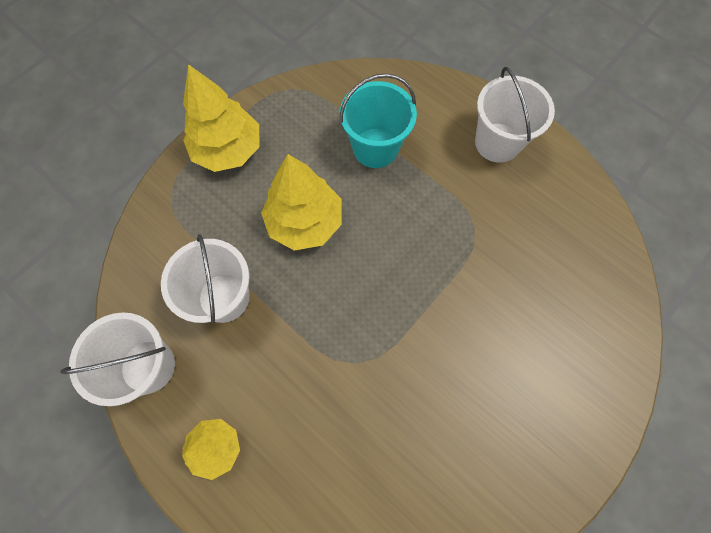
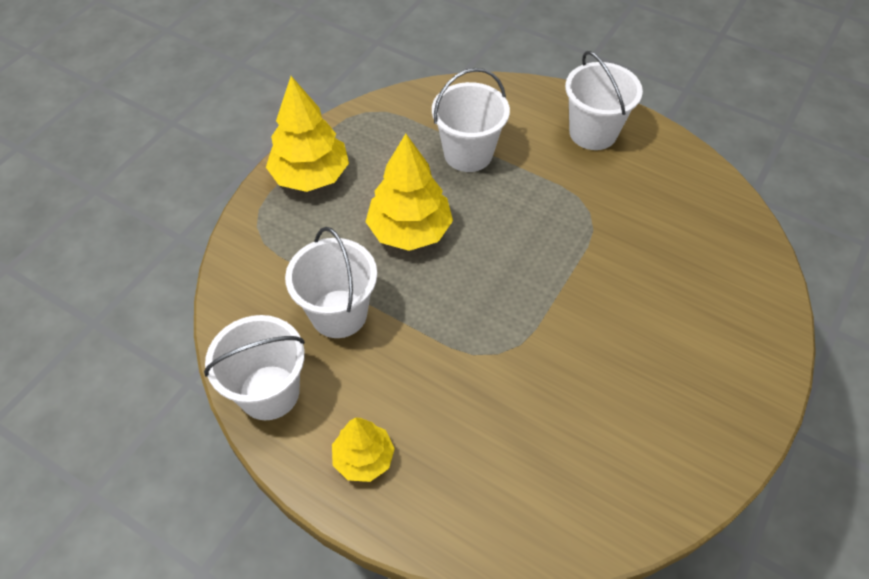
camera: 10 degrees left, 15 degrees down
(375, 148) = (468, 154): turquoise bucket -> white bucket

